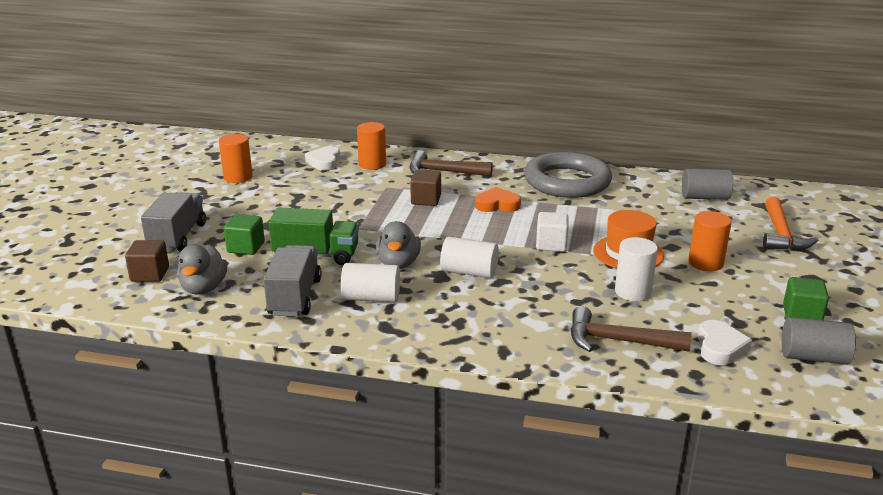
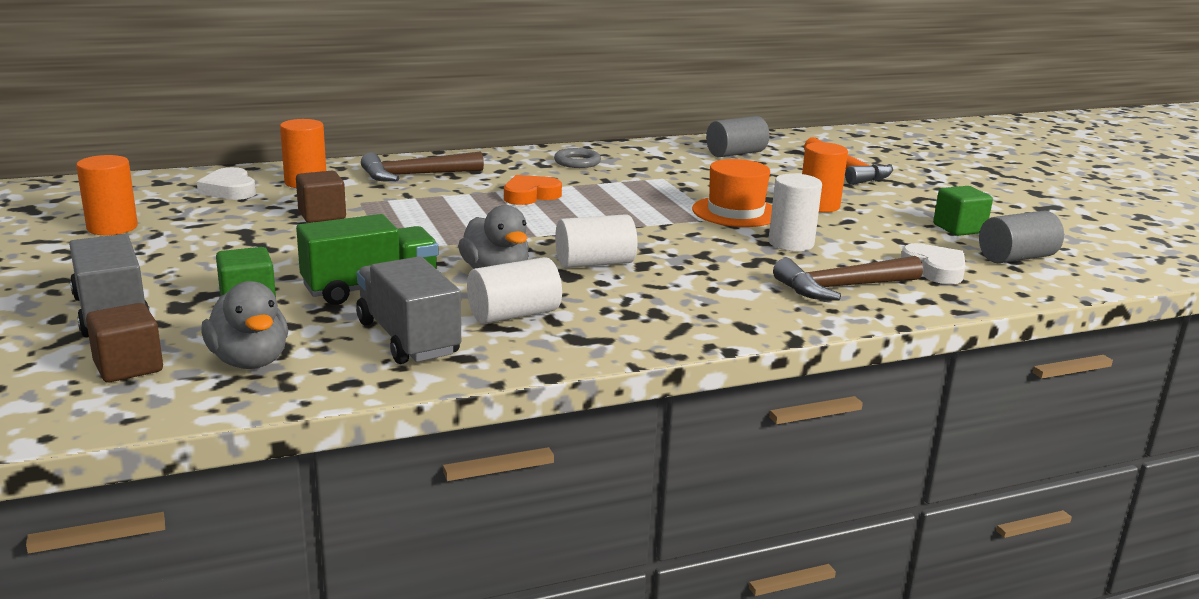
camera: 35 degrees left, 5 degrees down
(426, 200) = (434, 206): brown cube -> brown cube (322, 215)
(551, 244) = (646, 220): white cube -> none
(567, 181) = (577, 162): grey ring -> grey ring, size x0.41

